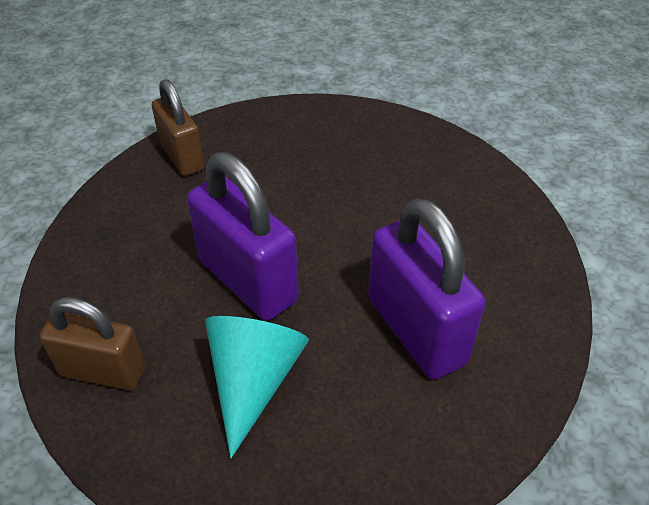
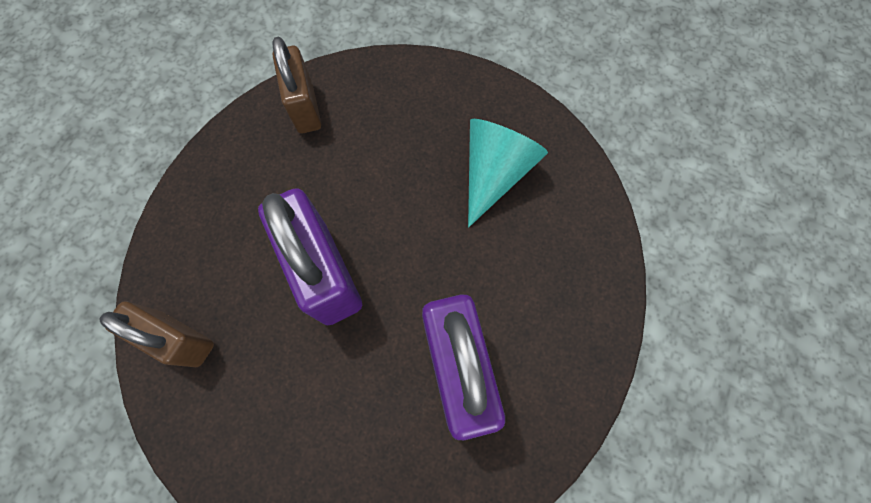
camera: 15 degrees right, 25 degrees up
(253, 381) = (300, 383): turquoise cone -> turquoise cone (494, 173)

